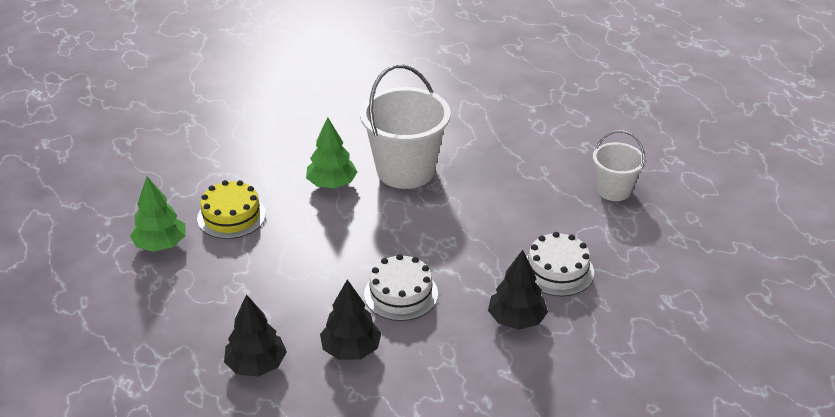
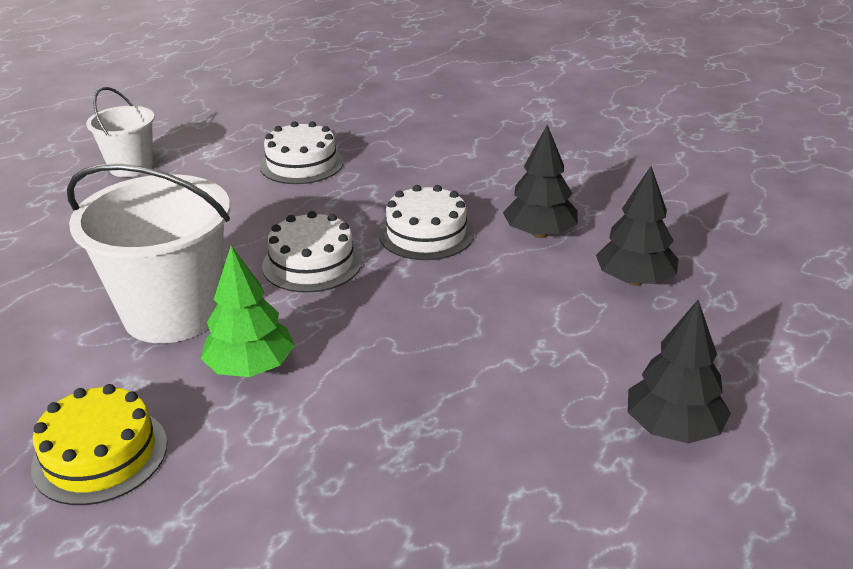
camera: 120 degrees left, 5 degrees down
(160, 244) = (546, 479): green tree -> none
(231, 216) = (410, 435): yellow cake -> yellow cake (100, 455)
(410, 232) = (312, 263): none -> white cake
(516, 319) = (396, 165): black tree -> black tree (673, 428)

